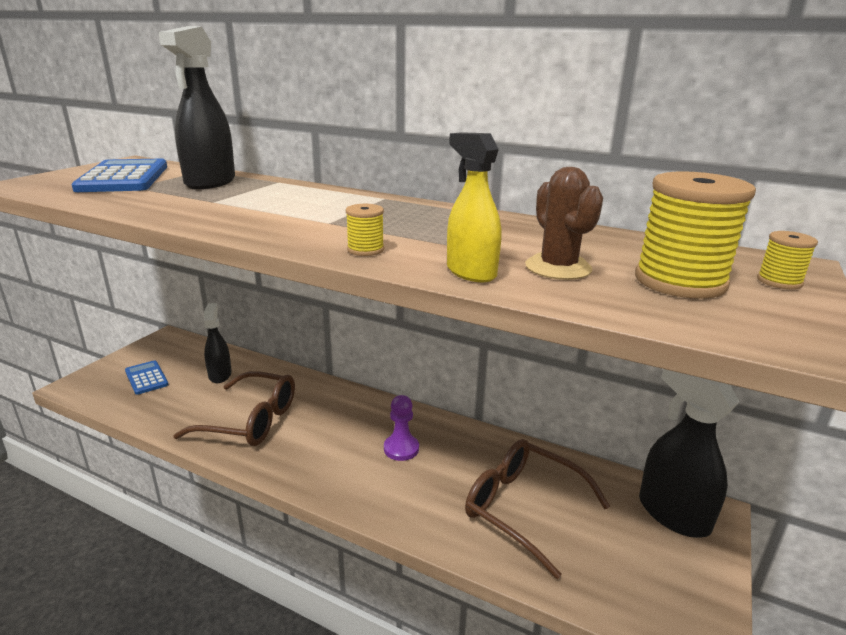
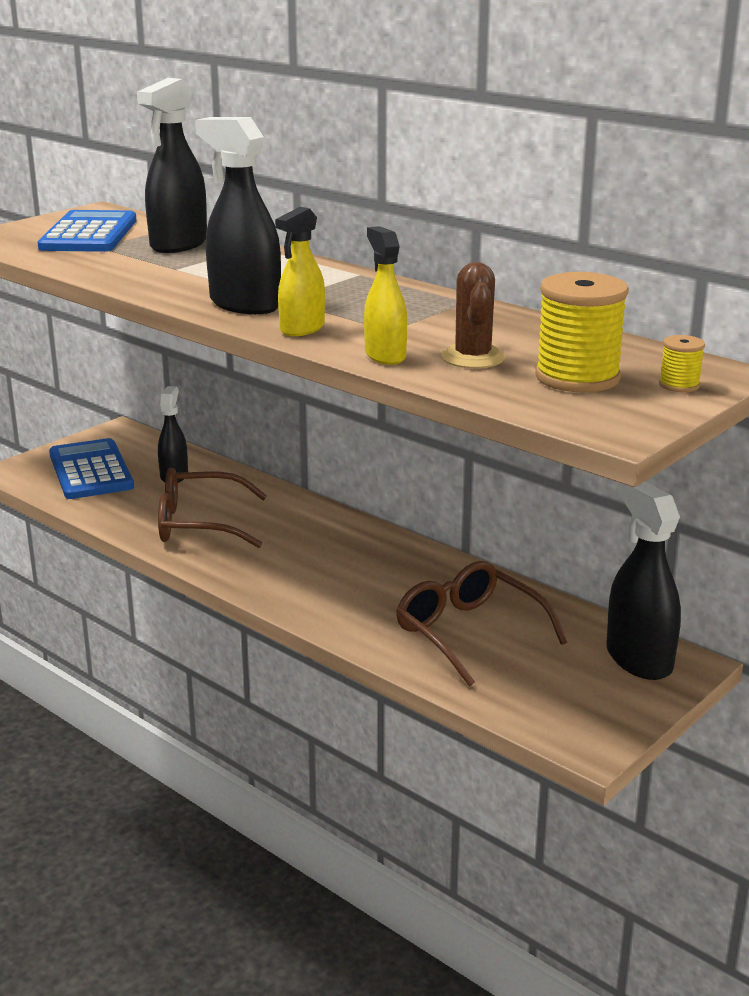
camera: 15 degrees right, 0 degrees up
(146, 378) = (91, 471): blue calculator -> blue calculator, size x1.82
(250, 421) = (199, 524): brown glasses -> brown glasses turned 150 degrees clockwise
(294, 229) = (244, 304): none -> black spray bottle
(365, 250) = (302, 329): yellow spool -> yellow spray bottle
(401, 449) = (359, 568): purple pawn -> none

